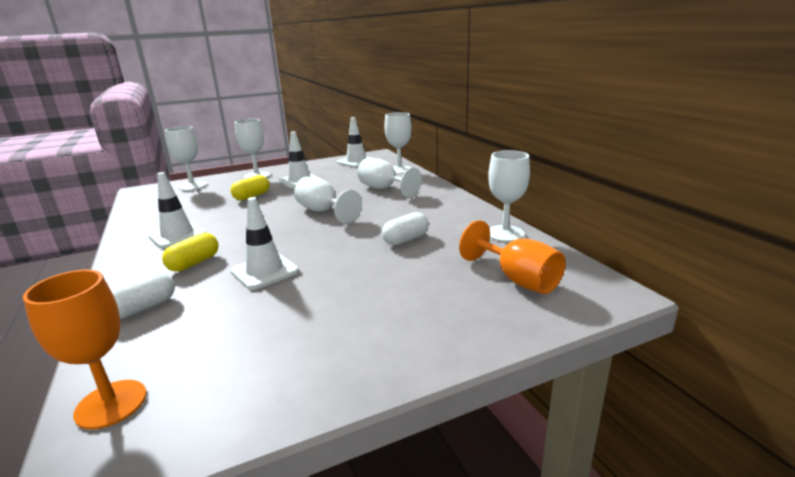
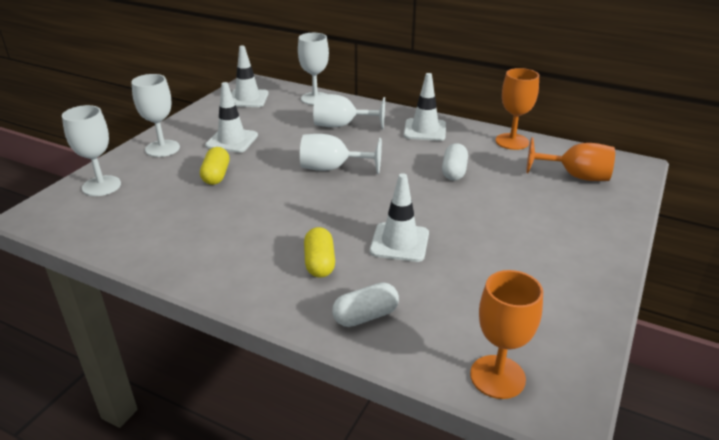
camera: 40 degrees left, 10 degrees up
(143, 308) = (365, 316): white capsule -> white capsule turned 60 degrees clockwise
(177, 235) = (234, 246): white traffic cone -> white traffic cone (425, 130)
(505, 233) = (512, 141): white goblet -> orange goblet

